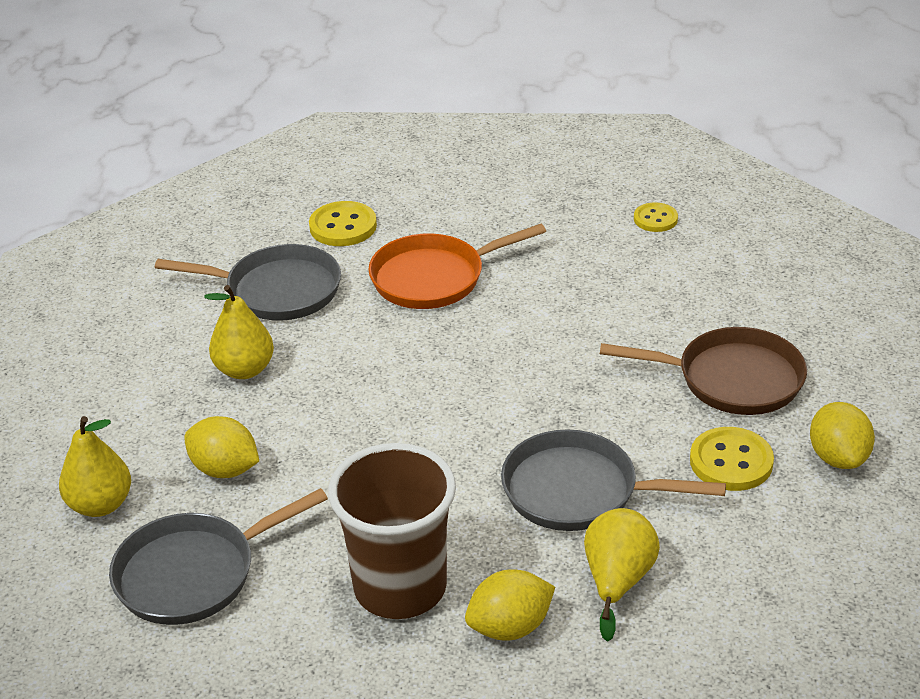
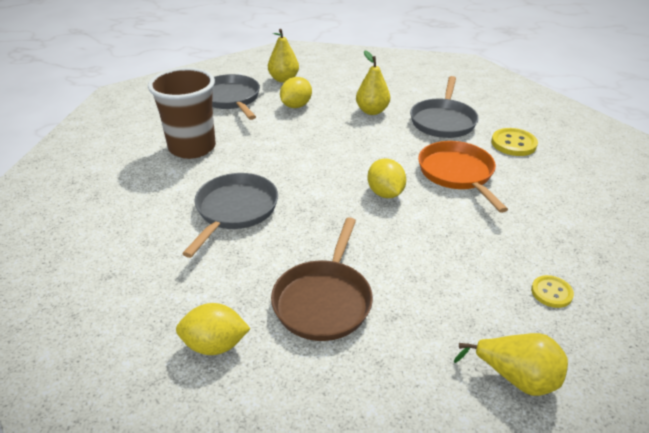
camera: 95 degrees right, 0 degrees up
(510, 627) = (146, 177): yellow lemon -> yellow lemon (385, 193)
(617, 581) = (155, 216): yellow pear -> yellow pear (515, 378)
(731, 462) = (234, 282): yellow button -> none

